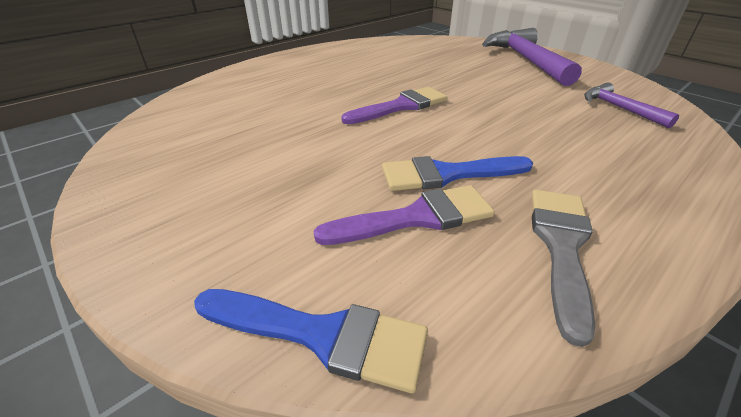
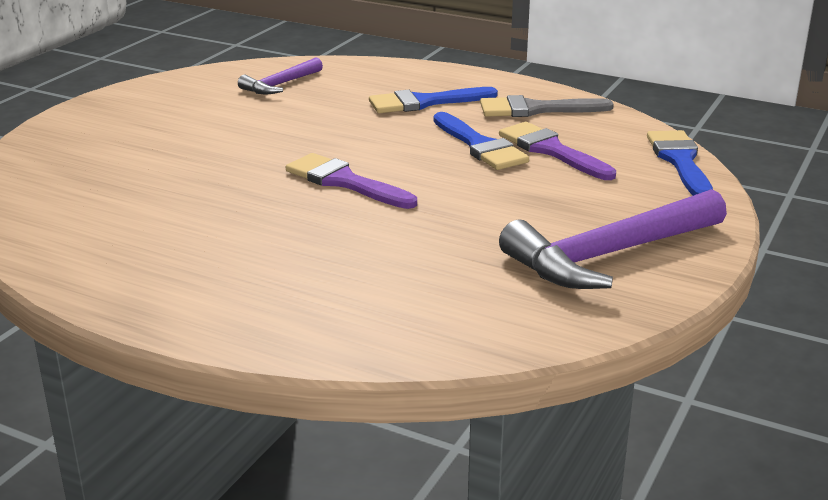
camera: 110 degrees left, 10 degrees down
(526, 60) = (121, 124): purple hammer -> purple hammer (609, 255)
(580, 168) = (425, 102): none -> blue brush

